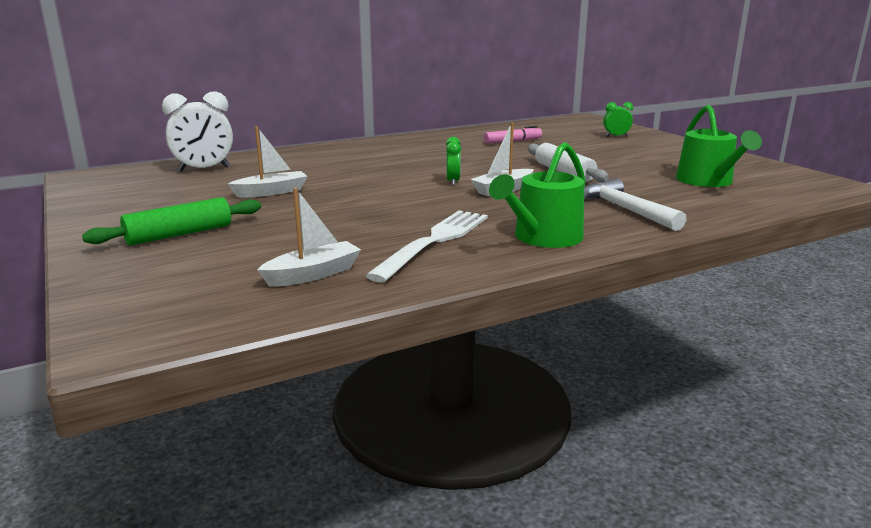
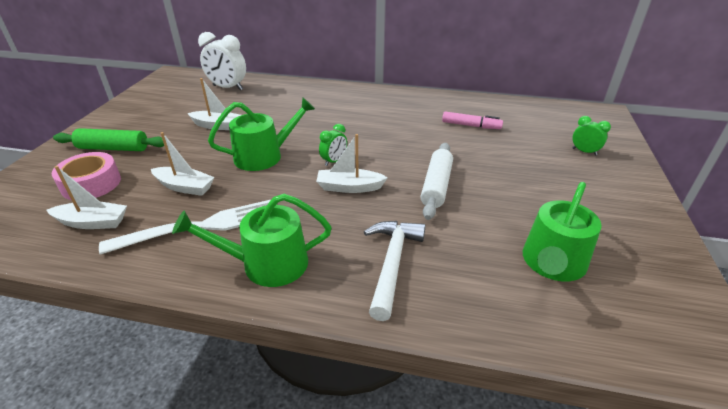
camera: 40 degrees right, 15 degrees up
(230, 259) = (91, 184): none -> pink tape
(351, 230) = (185, 187): none -> white boat
(380, 195) = (264, 156): none -> green watering can

